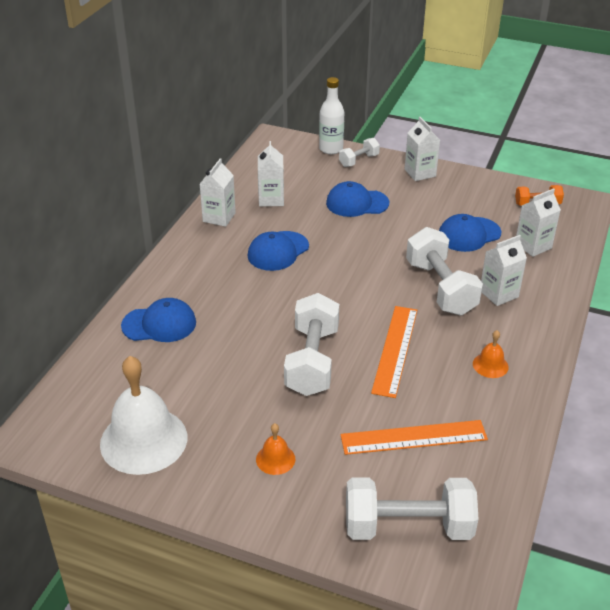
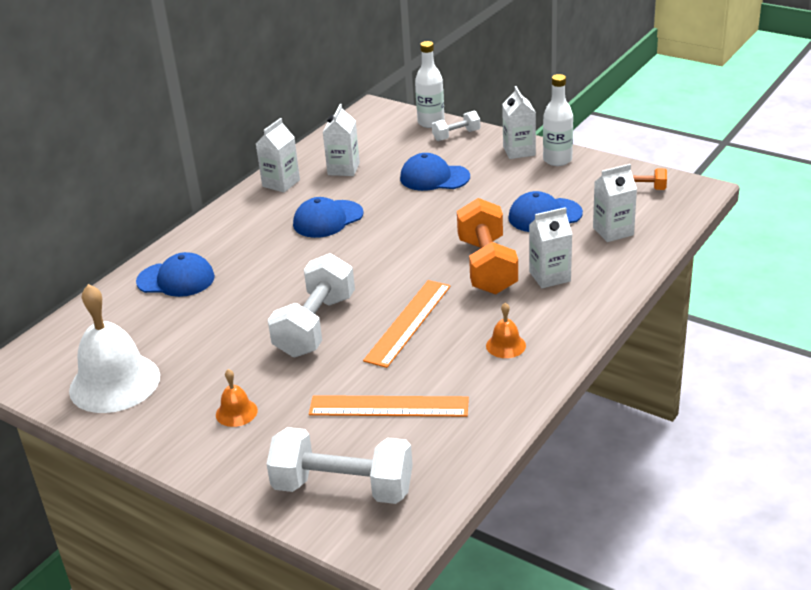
camera: 15 degrees right, 5 degrees down
(440, 288) = (487, 266): white dumbbell -> orange dumbbell
(456, 180) = (557, 160): none -> white bottle

